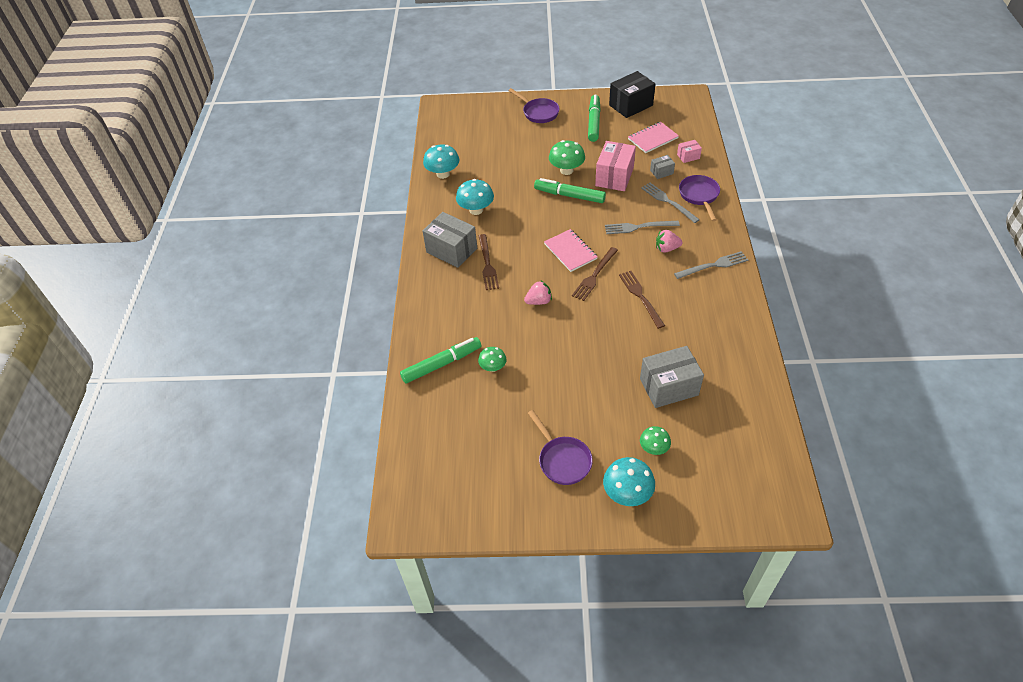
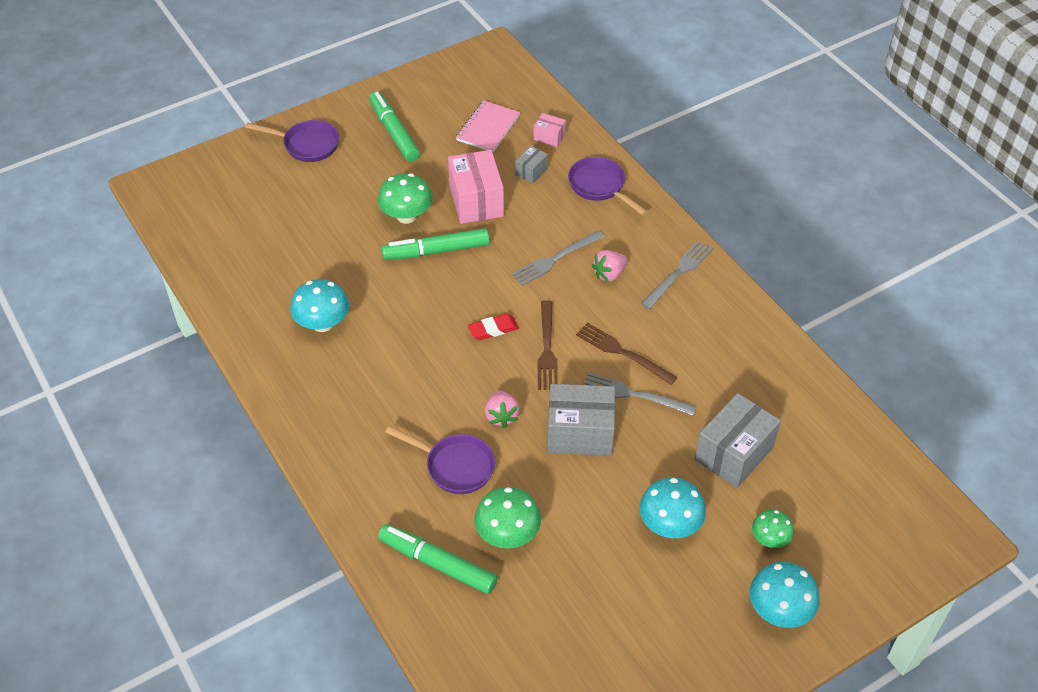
camera: 35 degrees left, 0 degrees up
(442, 364) = (437, 563): green marker -> green marker turned 90 degrees counterclockwise
(443, 174) = (234, 289): turquoise mushroom -> turquoise mushroom (669, 524)
(451, 250) = (331, 397): grey box -> grey box (580, 433)
(487, 265) = (397, 396): brown fork -> none
(493, 367) = (507, 534): green mushroom -> green mushroom, size x1.59
(538, 301) = (501, 416): pink strawberry -> pink strawberry turned 135 degrees clockwise
(562, 460) = (679, 610): purple pan -> purple pan (455, 466)
(570, 251) = (493, 329): pink notebook -> red eraser
(631, 105) = (426, 90): black box -> none
(667, 201) = (566, 209): grey fork -> grey fork (632, 394)
(688, 156) = (549, 137): pink box -> pink box turned 75 degrees clockwise

